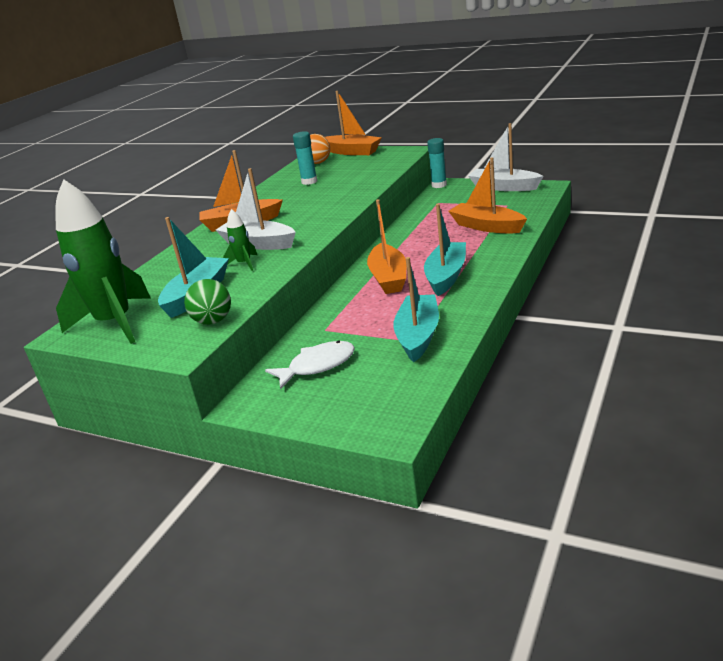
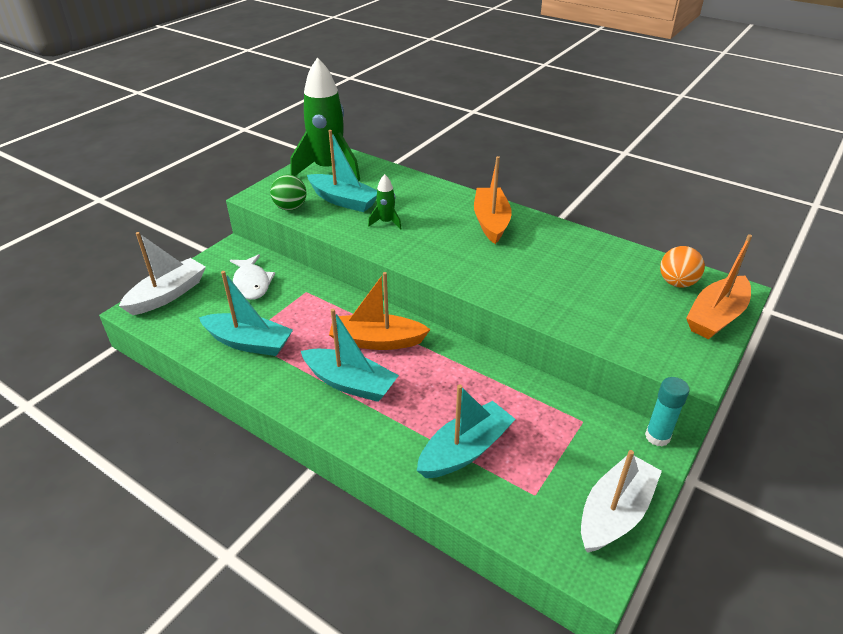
camera: 95 degrees right, 10 degrees up
(258, 244) = (427, 230): white boat -> white boat (167, 295)
(309, 181) = (599, 271): turquoise glue stick -> none
(487, 227) = (465, 450): orange boat -> turquoise boat

